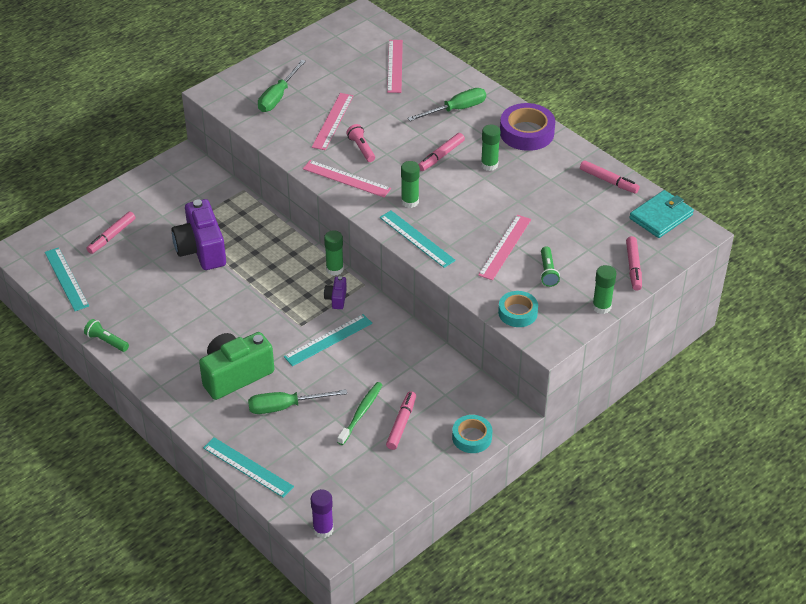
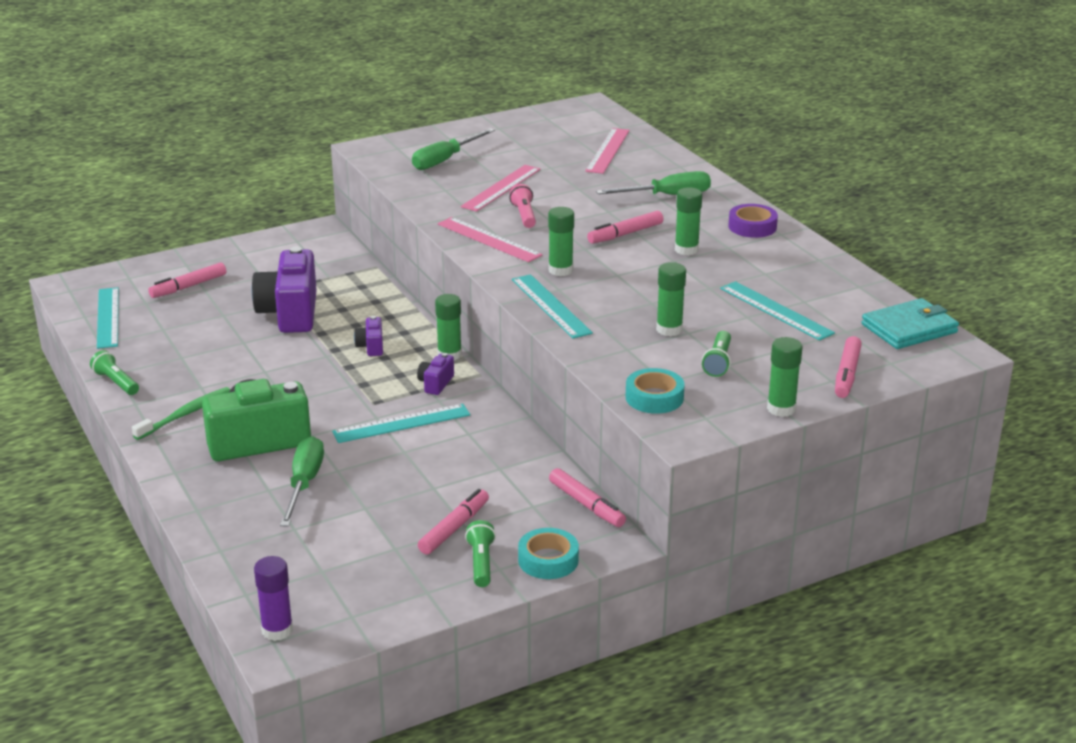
camera: 15 degrees right, 15 degrees down
(248, 467) = (215, 540): turquoise ruler -> turquoise ruler (776, 310)
(275, 272) = (371, 346): none -> purple camera
(285, 407) = (304, 484): green screwdriver -> green screwdriver turned 90 degrees clockwise
(361, 413) = (404, 507): green toothbrush -> green toothbrush (185, 414)
(430, 448) = (481, 563): none -> green flashlight
(505, 247) = (669, 329): pink ruler -> green glue stick
(526, 133) = (752, 227): purple tape -> purple tape, size x0.64
(608, 181) = (847, 285): pink marker -> pink marker (586, 505)

